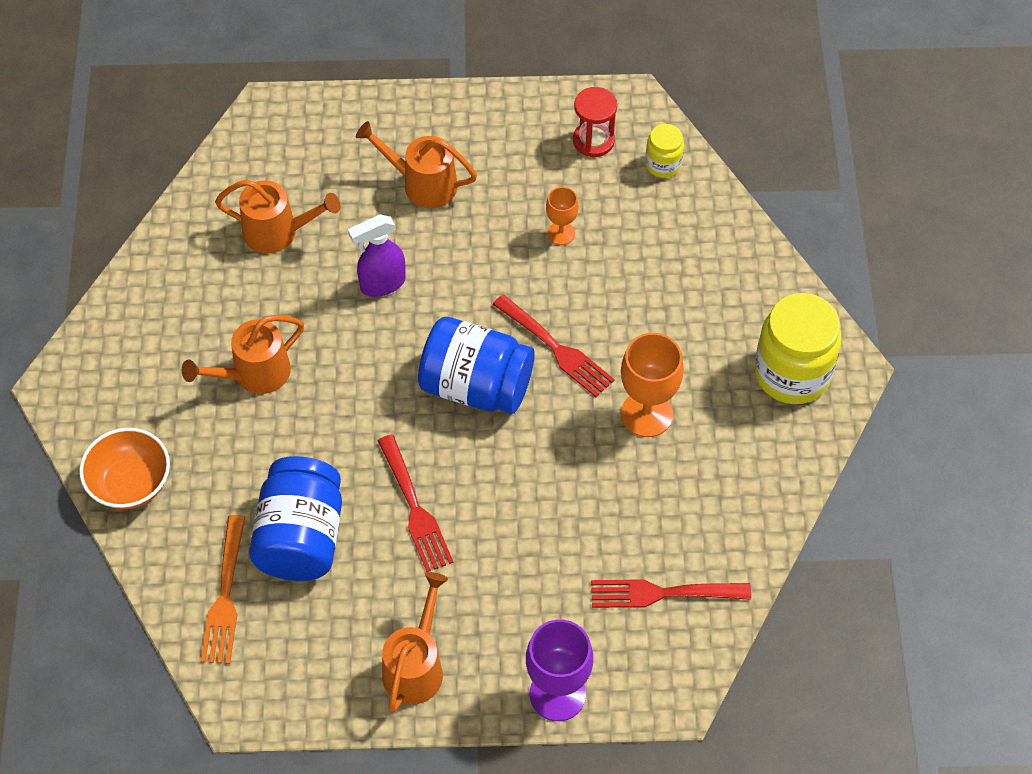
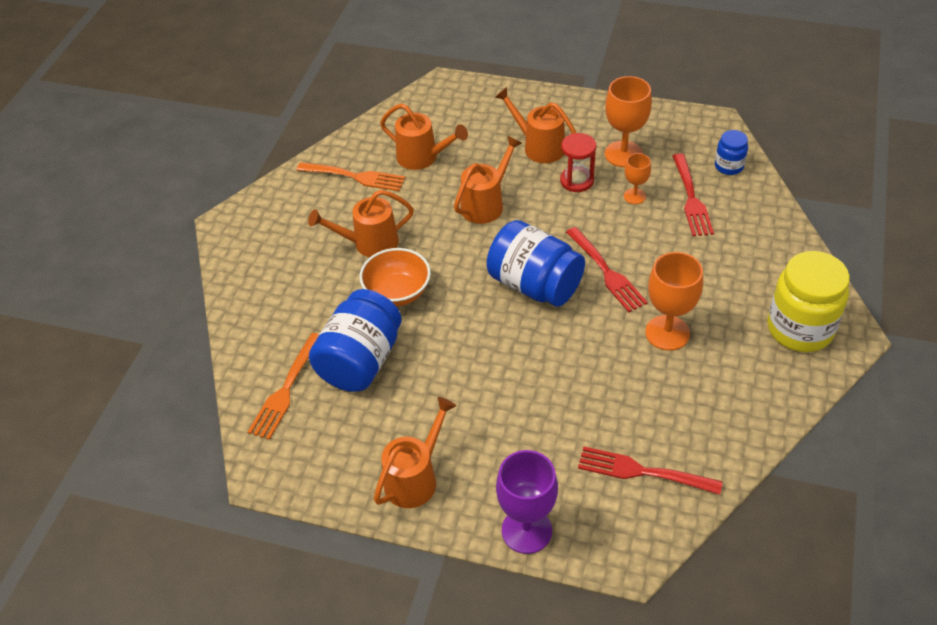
camera: 20 degrees right, 10 degrees down
(130, 483) = (250, 296): orange bowl -> orange bowl (397, 292)
(199, 280) = (354, 177): none -> orange fork
(382, 284) = (486, 204): purple spray bottle -> orange watering can
(414, 507) = (456, 359): red fork -> red fork (691, 198)
(531, 173) = (623, 154): none -> orange goblet
(593, 140) = (678, 142): red hourglass -> red hourglass (577, 181)
(663, 164) = (728, 166): yellow jar -> blue jar

